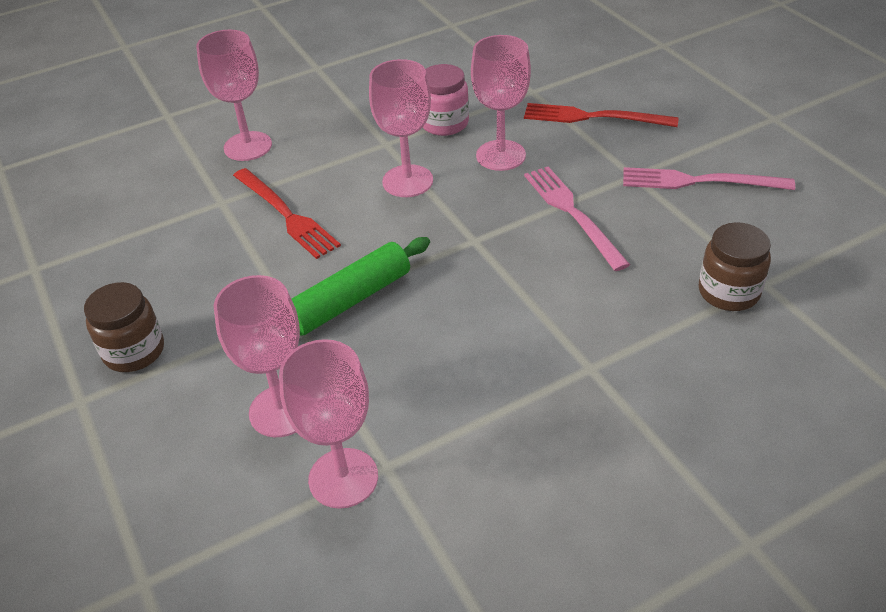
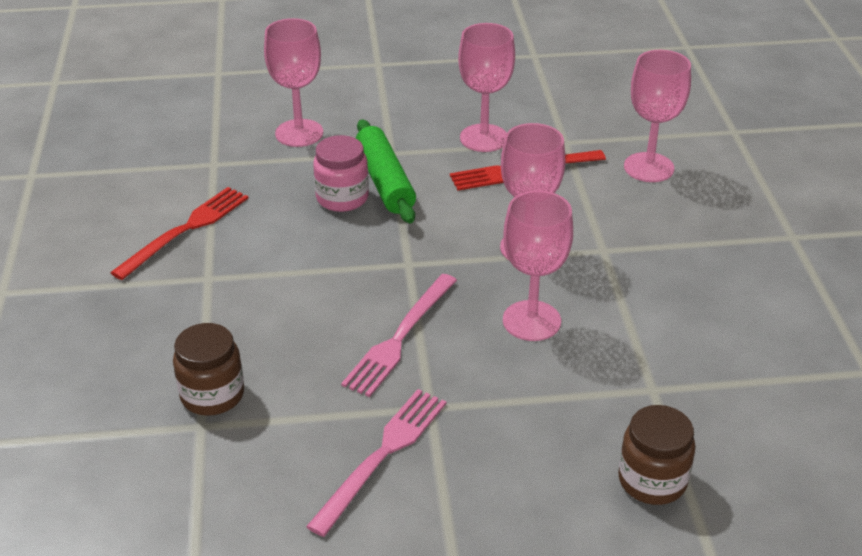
camera: 110 degrees right, 5 degrees down
(134, 351) = (408, 86): brown jar -> brown jar (652, 480)
(343, 478) = (221, 146): pink goblet -> pink goblet (484, 138)
(444, 123) = (618, 299): pink jar -> pink jar (342, 198)
(572, 213) = (400, 337): pink fork -> pink fork turned 120 degrees clockwise
(593, 117) = (564, 420): red fork -> red fork (185, 230)

